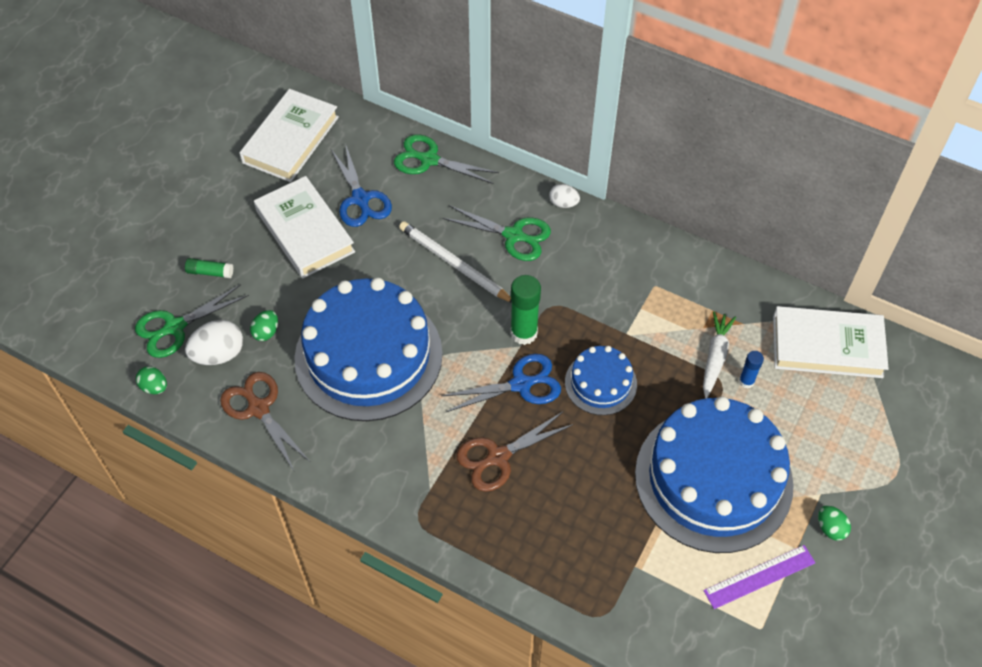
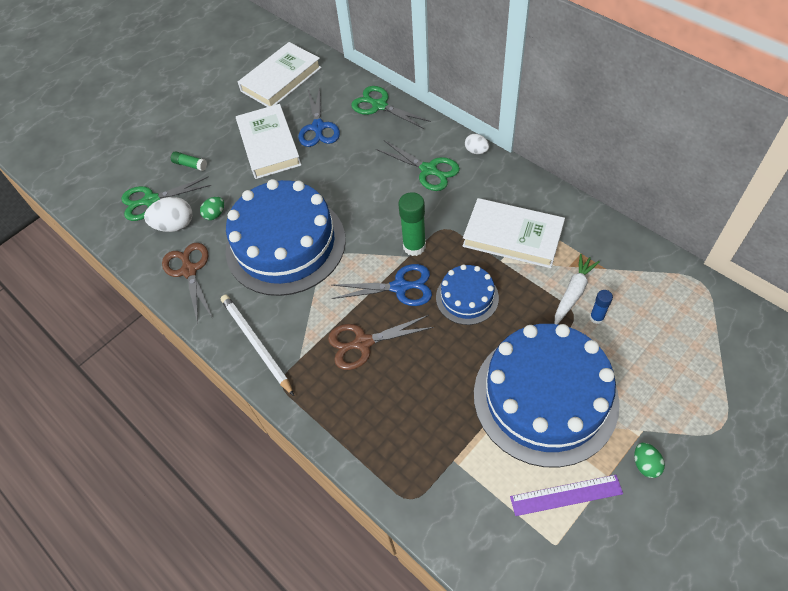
camera: 20 degrees right, 0 degrees up
(154, 387) = (120, 242): green egg -> none
(454, 264) = (374, 185): white pencil -> white pencil (256, 344)
(827, 346) = (679, 300): white book -> white book (512, 236)

